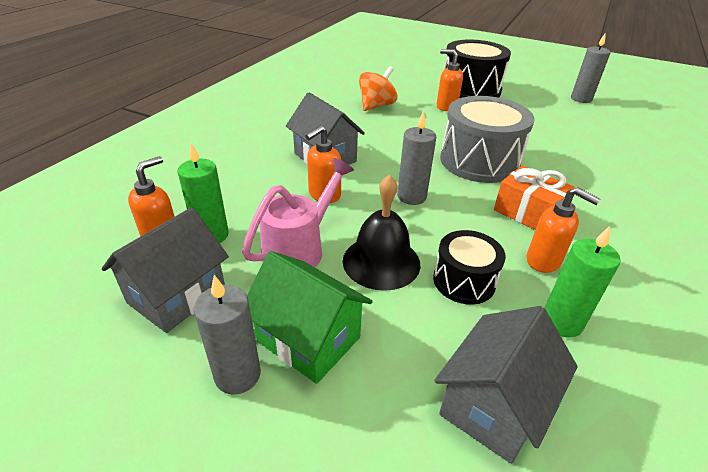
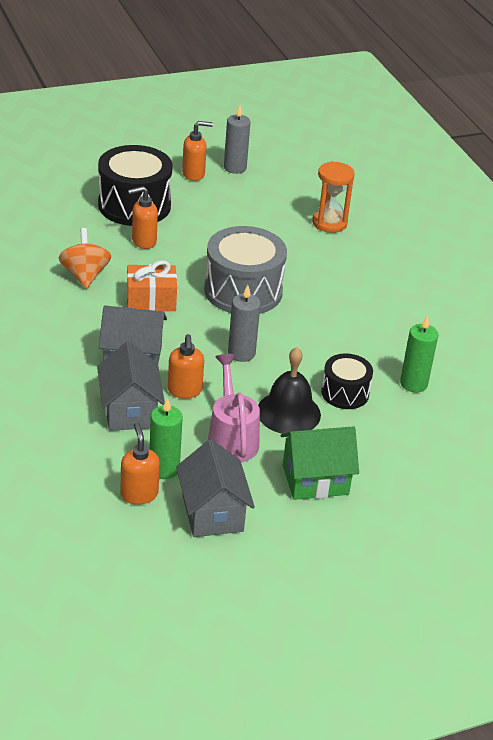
camera: 50 degrees left, 0 degrees up
(237, 375) = (309, 519): grey candle -> none
(493, 405) = (428, 446): grey house -> grey house (130, 411)
(528, 213) = (323, 319): orange gift -> orange gift (151, 300)
(544, 261) = (369, 351): orange soap dispenser -> orange soap dispenser (194, 174)
(628, 155) = (329, 223): none -> orange hourglass

